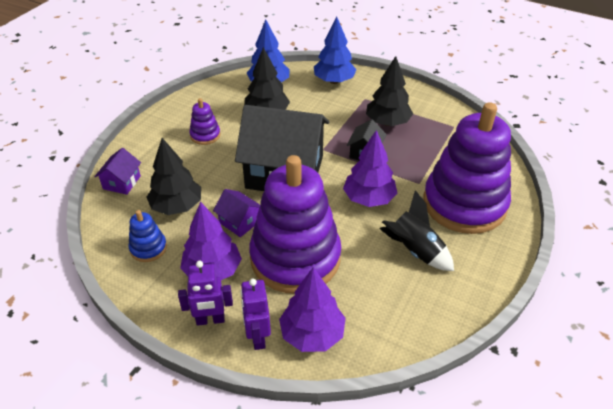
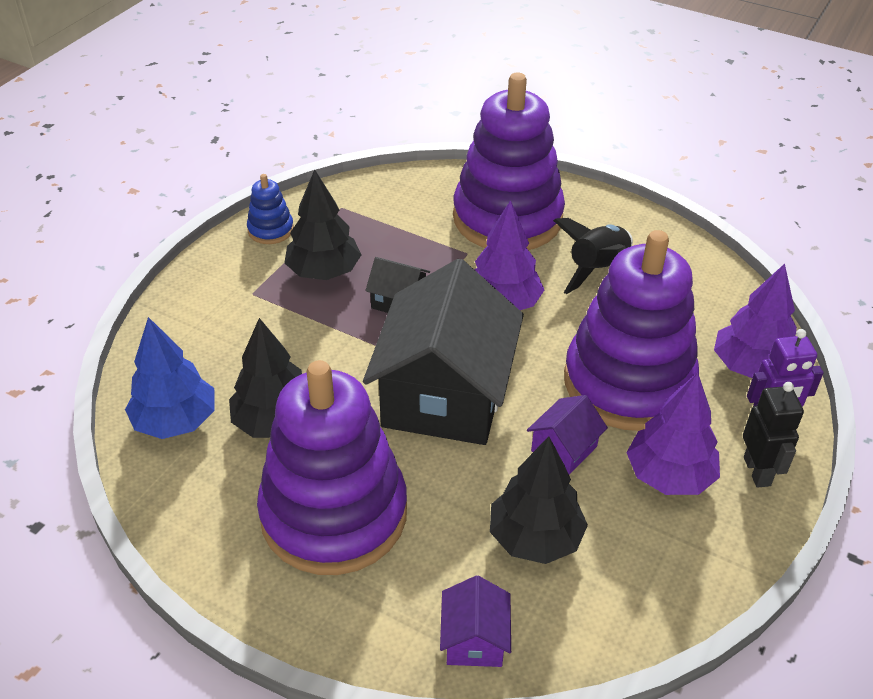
camera: 90 degrees left, 0 degrees up
(122, 182) = (474, 639): purple house -> purple house turned 75 degrees clockwise
(148, 248) = (638, 567): blue stacking toy -> blue stacking toy (270, 230)
(205, 135) = (334, 514): purple stacking toy -> purple stacking toy, size x2.43
(210, 320) = (757, 471): purple robot -> black robot
(334, 81) = (188, 329): blue tree -> none

